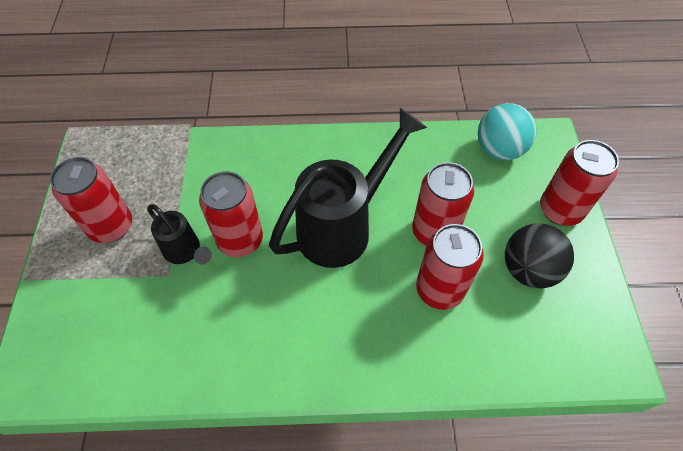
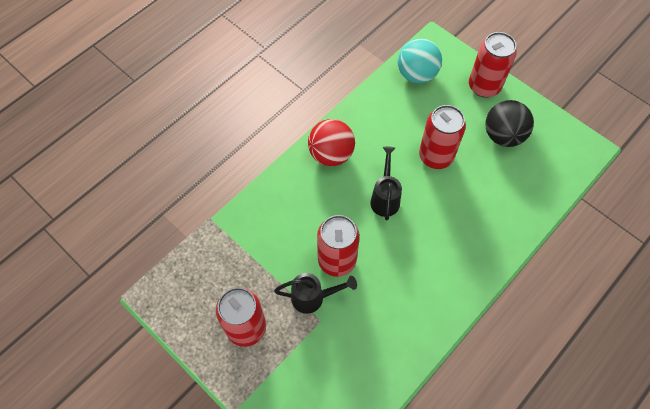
camera: 45 degrees left, 5 degrees up
(340, 154) = (331, 154): none -> red ball
(344, 226) = (385, 197): black watering can -> black watering can, size x0.51
(439, 289) = (473, 187): red can -> none

